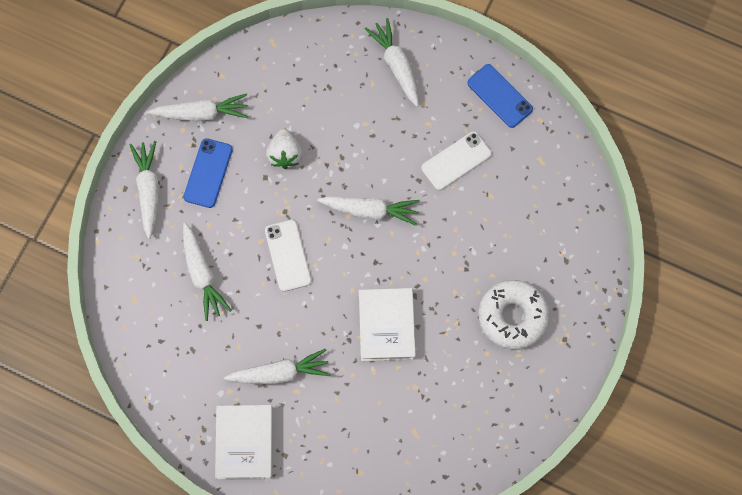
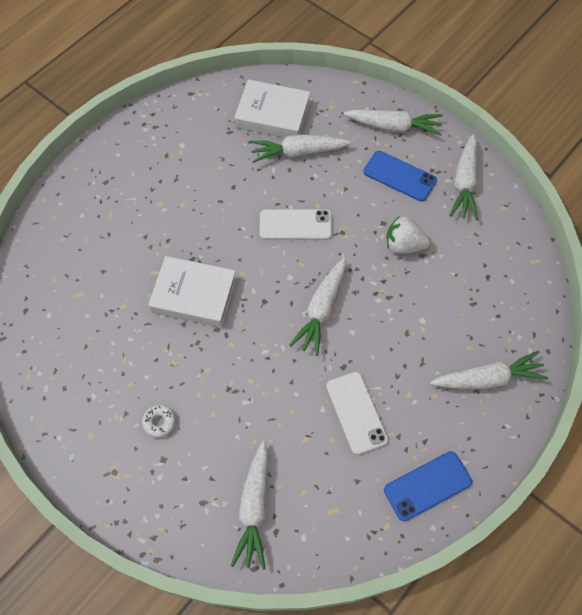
camera: 105 degrees right, 10 degrees down
(245, 443) = (130, 154): white book -> white book (273, 114)
(280, 373) = (182, 194): white carrot -> white carrot (254, 507)
(512, 316) = (159, 422): white donut -> white donut, size x0.42

